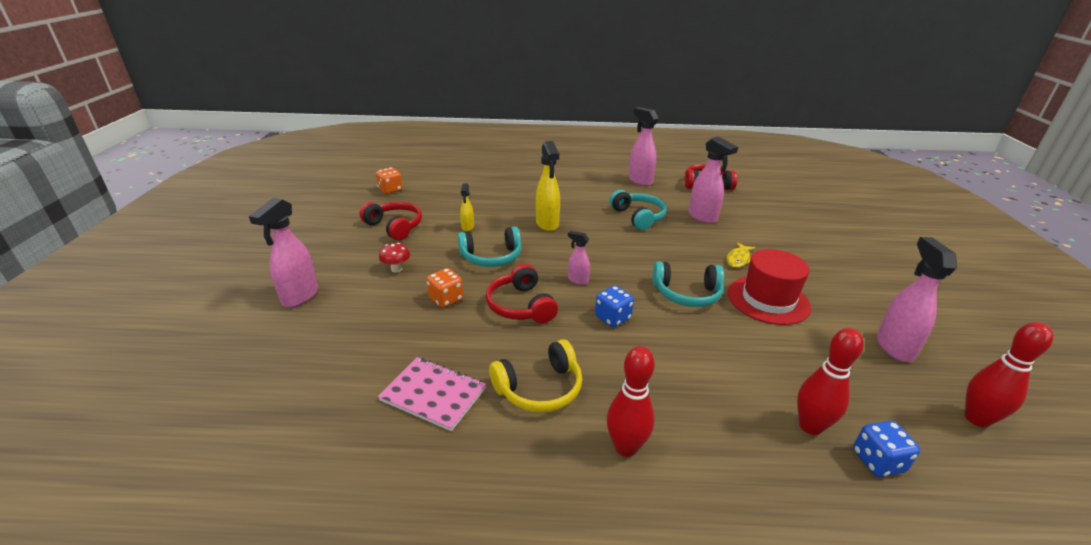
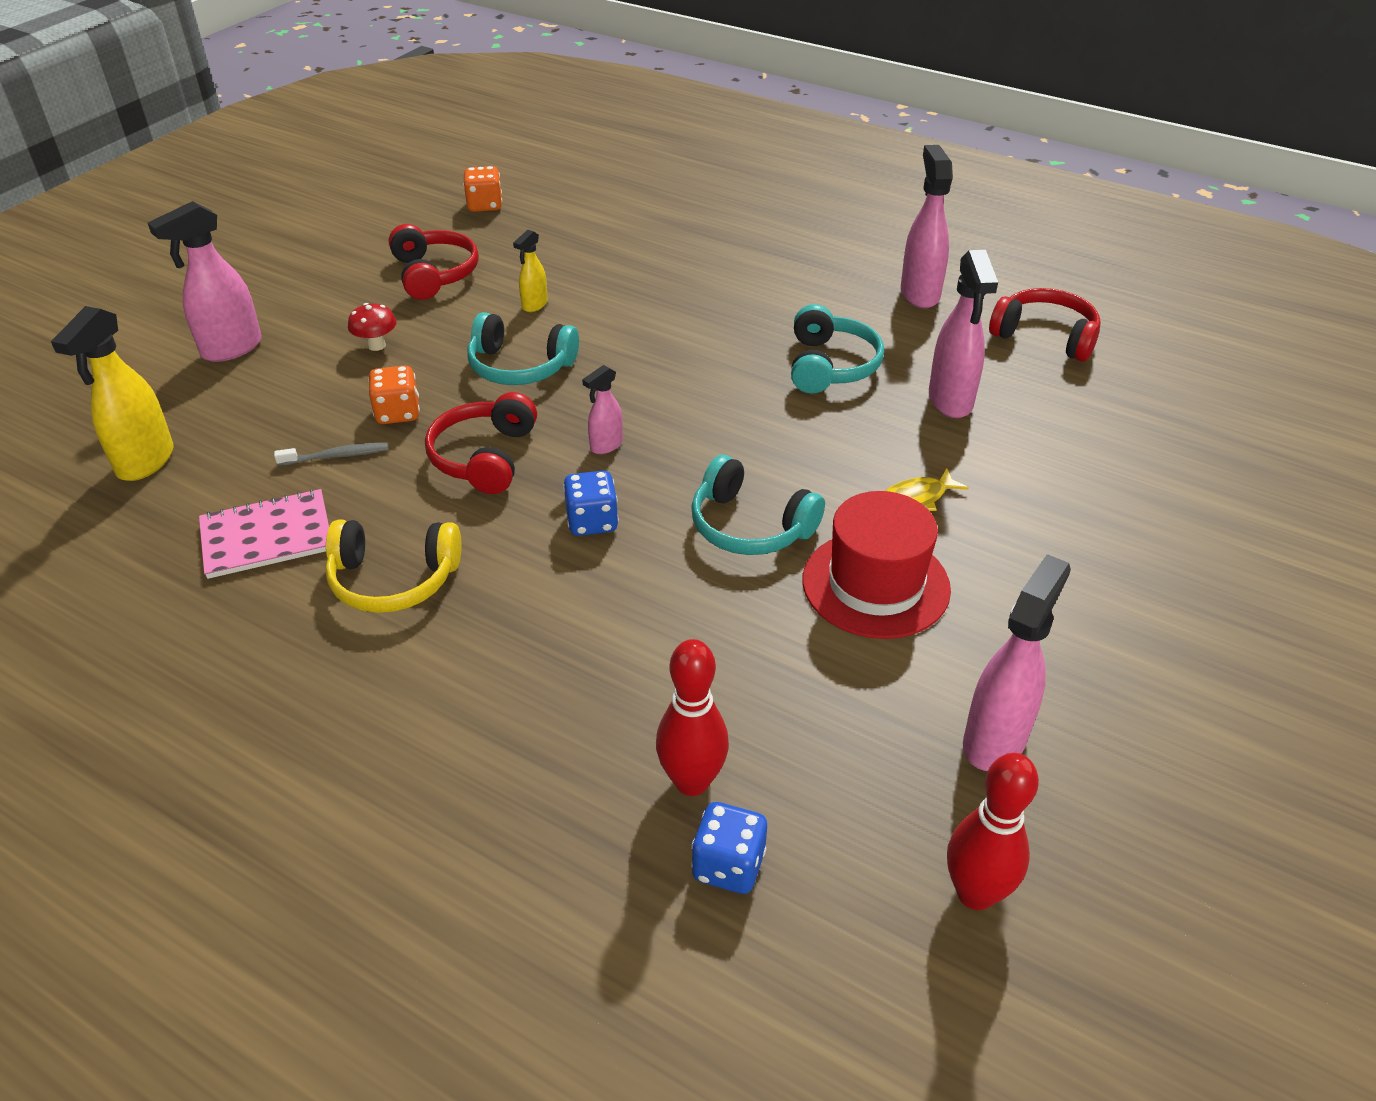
camera: 30 degrees right, 10 degrees up
(432, 333) = (336, 456): none -> grey toothbrush
(433, 394) = (267, 536): pink notebook -> pink notebook turned 75 degrees counterclockwise
(547, 224) = (661, 334): yellow spray bottle -> yellow spray bottle (145, 462)
(577, 280) = (606, 445): pink spray bottle -> pink spray bottle turned 105 degrees counterclockwise
(625, 447) = (419, 694): red bowling pin -> none

